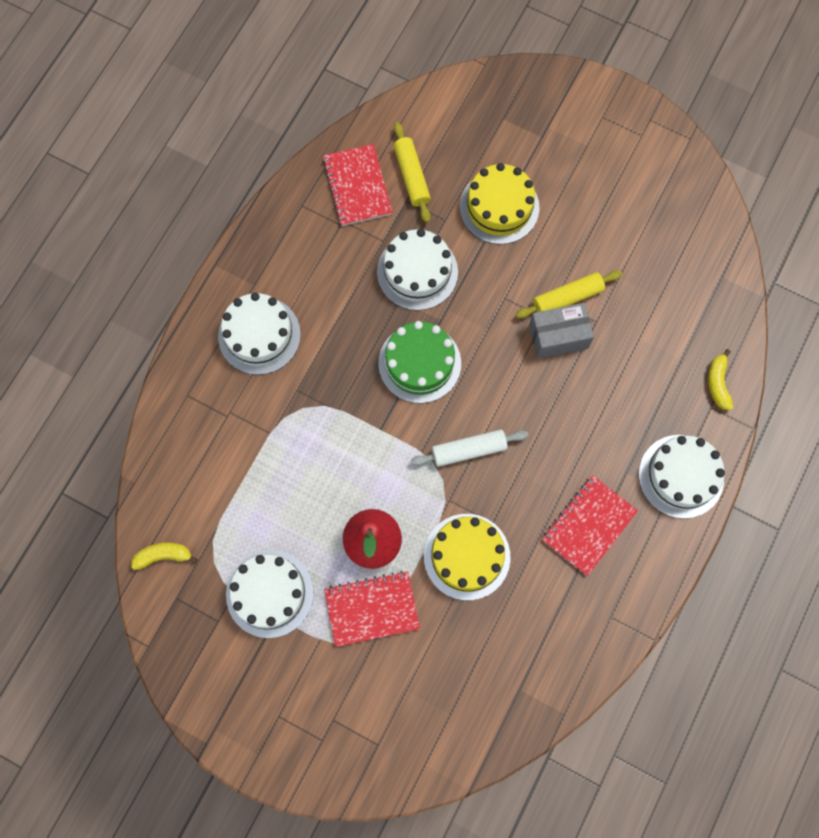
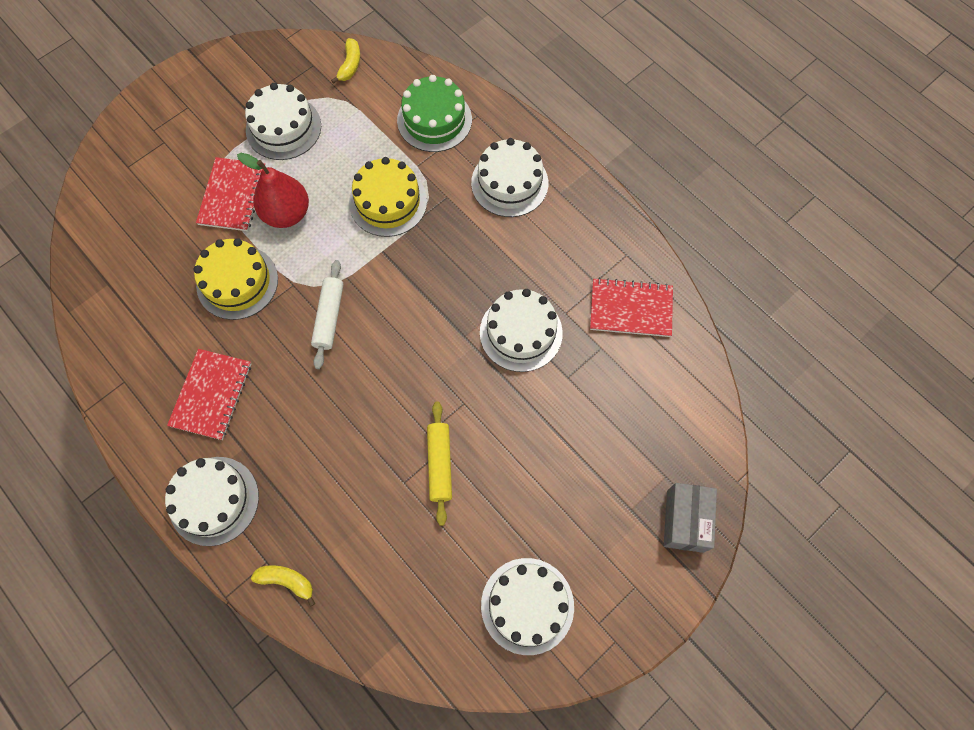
camera: 110 degrees right, 5 degrees down
(411, 176) = (625, 362): yellow rolling pin -> none
(419, 363) = (429, 304): green cake -> green cake (434, 120)
(499, 207) = (563, 434): yellow cake -> yellow cake (388, 202)
(558, 336) = (403, 439): grey box -> grey box (685, 521)
(589, 526) = (211, 395): red notebook -> red notebook turned 45 degrees clockwise
(652, 190) = (527, 605): none -> white cake

